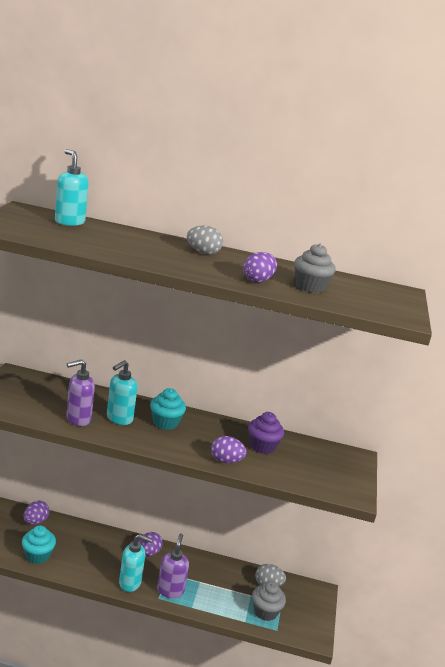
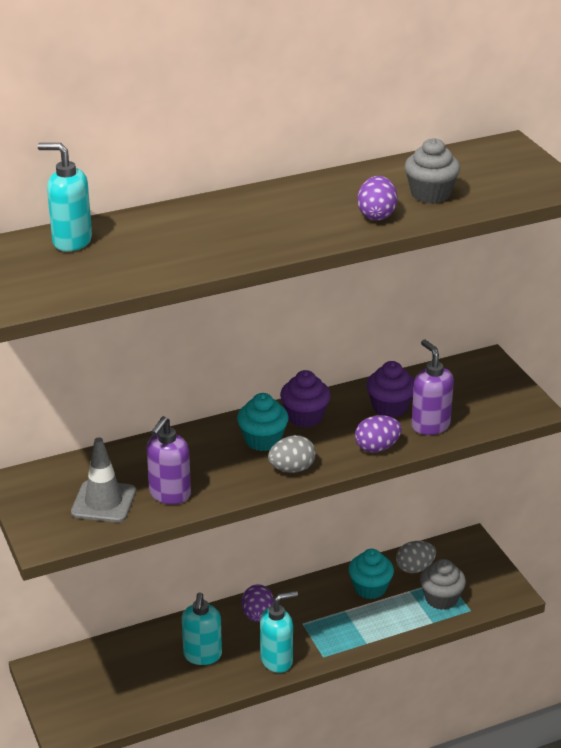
camera: 30 degrees left, 10 degrees up
(35, 521) = (90, 662): purple egg -> none
(37, 555) = (142, 698): turquoise cupcake -> turquoise cupcake (370, 588)
(40, 404) = (103, 502): none -> grey traffic cone
(119, 418) = (210, 466): turquoise soap dispenser -> turquoise soap dispenser (202, 655)
(170, 590) = (326, 640): purple soap dispenser -> purple soap dispenser (430, 425)
(203, 252) = (269, 204): grey egg -> grey egg (292, 469)
(205, 425) = (305, 417): none -> purple cupcake

